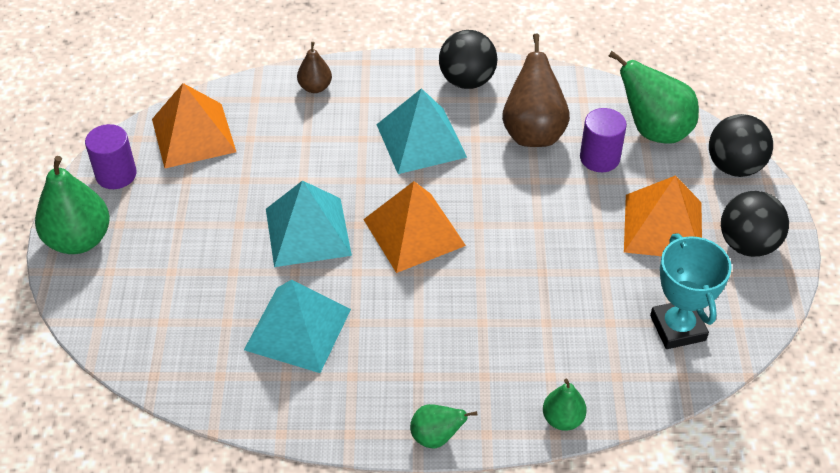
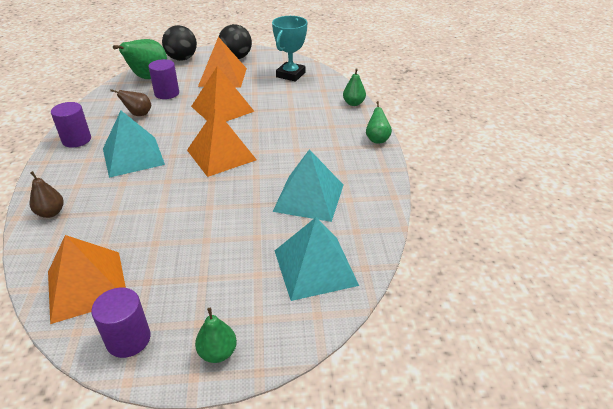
camera: 95 degrees left, 10 degrees down
(79, 240) = (218, 352): green pear -> green pear, size x0.54
(308, 232) = (217, 201): turquoise pyramid -> turquoise pyramid (315, 267)
(467, 81) = (76, 140): black ball -> purple cylinder
(533, 133) = (138, 114): brown pear -> brown pear, size x0.54
(548, 229) = (222, 108): none -> orange pyramid
(677, 328) = (290, 75): turquoise trophy -> turquoise trophy turned 45 degrees counterclockwise

